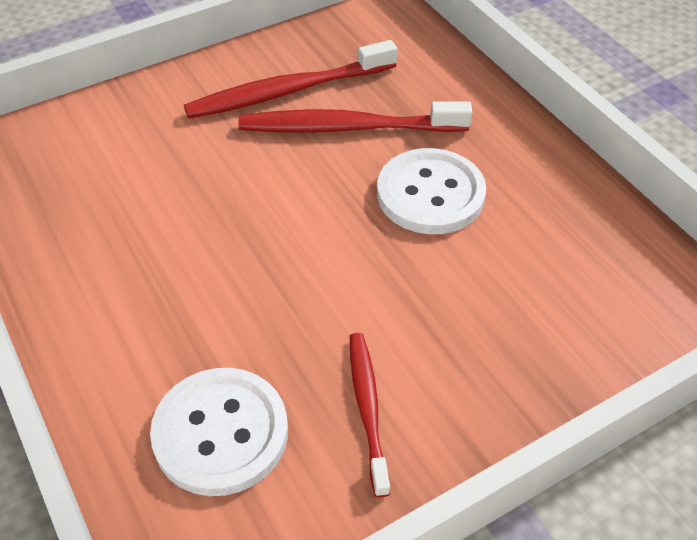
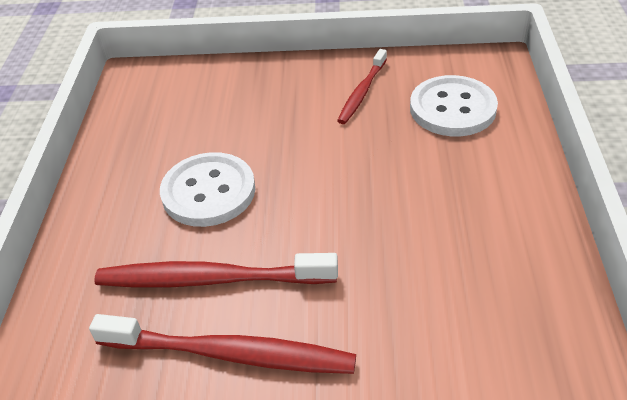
camera: 145 degrees left, 5 degrees down
(349, 128) = (212, 279): red toothbrush -> red toothbrush turned 150 degrees clockwise

